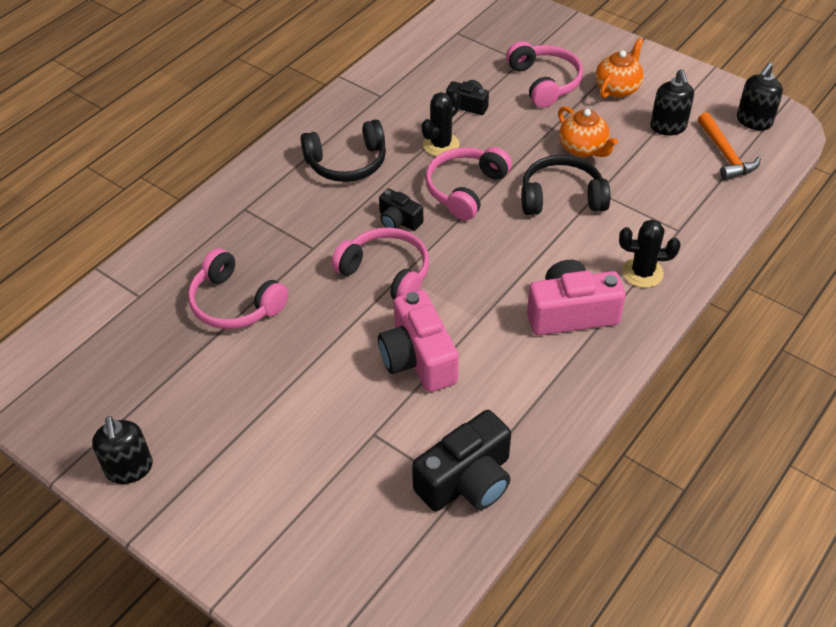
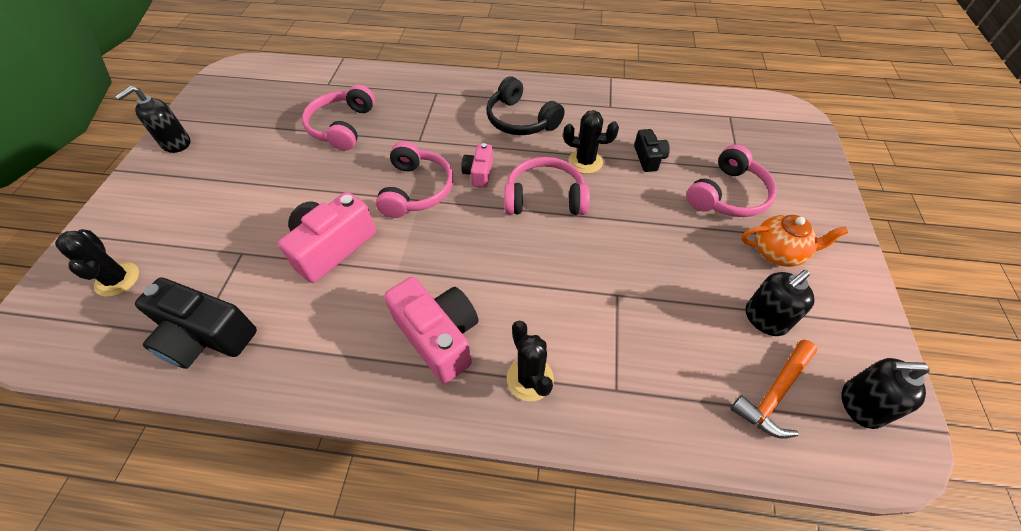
camera: 60 degrees right, 5 degrees up
(336, 551) = (117, 279): none -> black cactus
(399, 220) = (479, 173): black camera -> pink camera
(561, 197) = (586, 268): black headphones -> none
(583, 149) = (666, 259): orange teapot -> none

